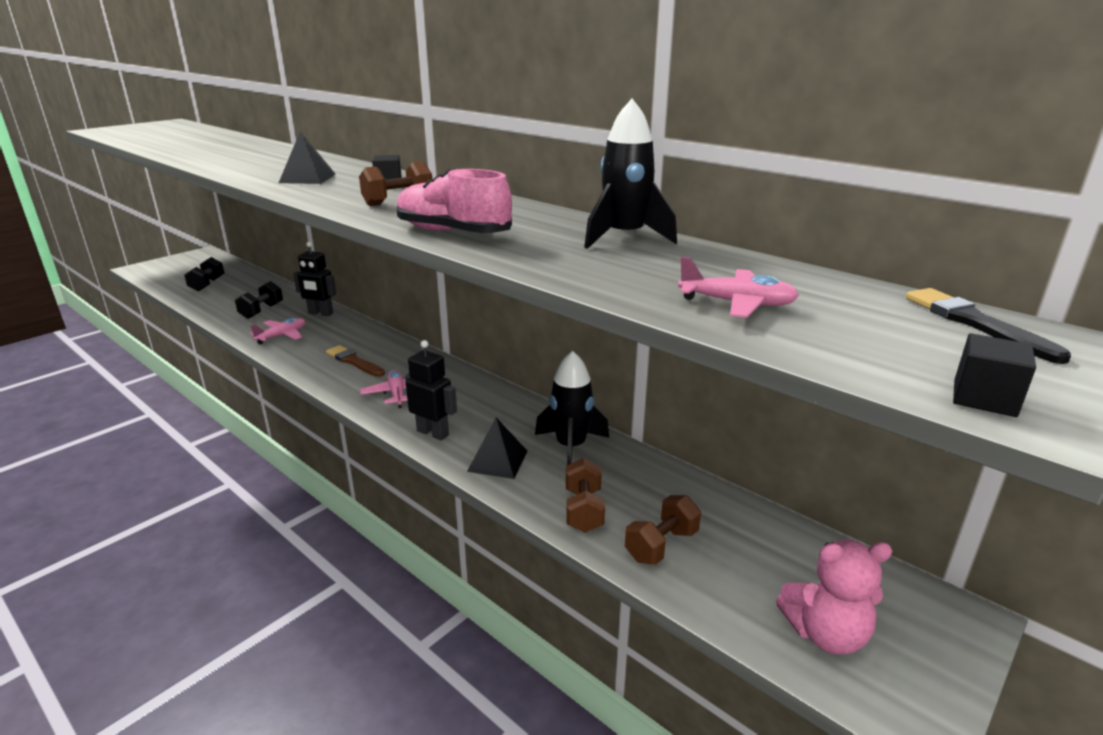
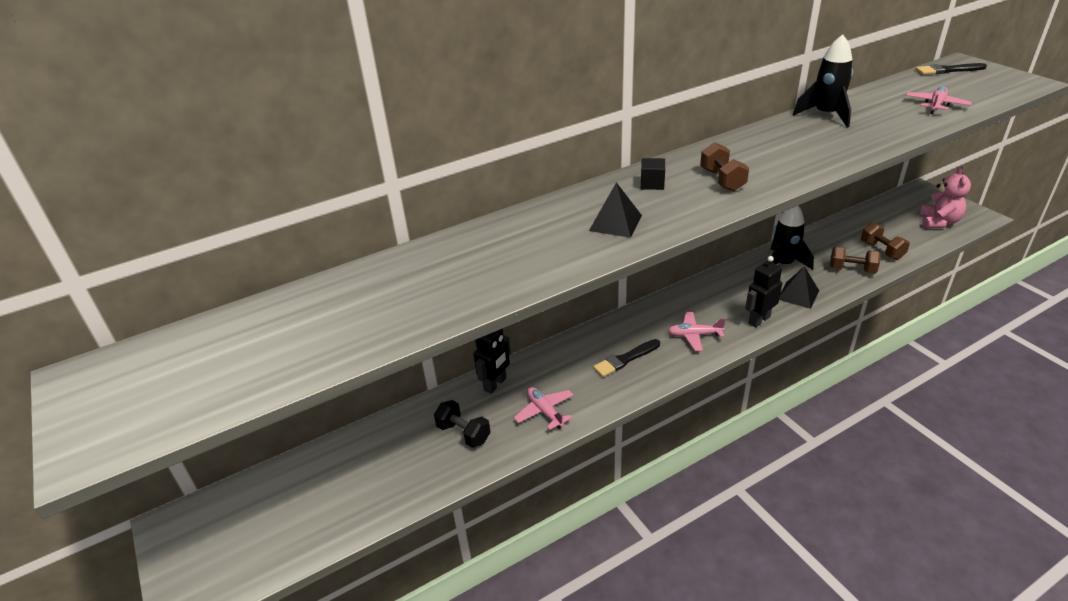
camera: 70 degrees left, 10 degrees up
(207, 284) = (331, 499): black dumbbell -> none
(354, 361) = (625, 359): brown brush -> black brush
(453, 232) = (813, 162): pink shoe -> none
(984, 398) = (1022, 85): black cube -> none

